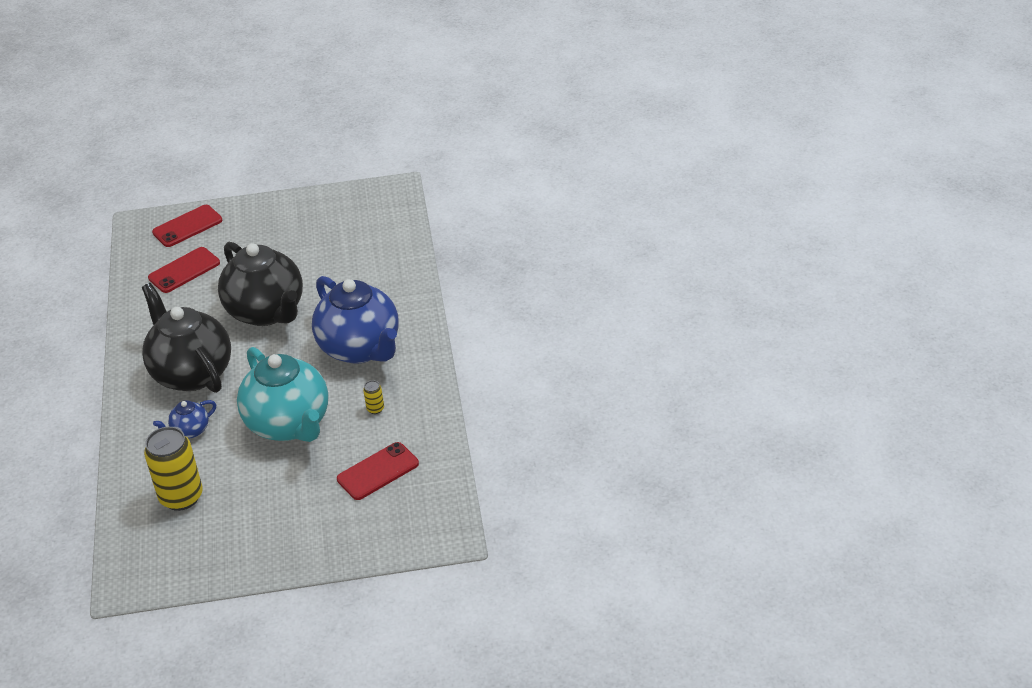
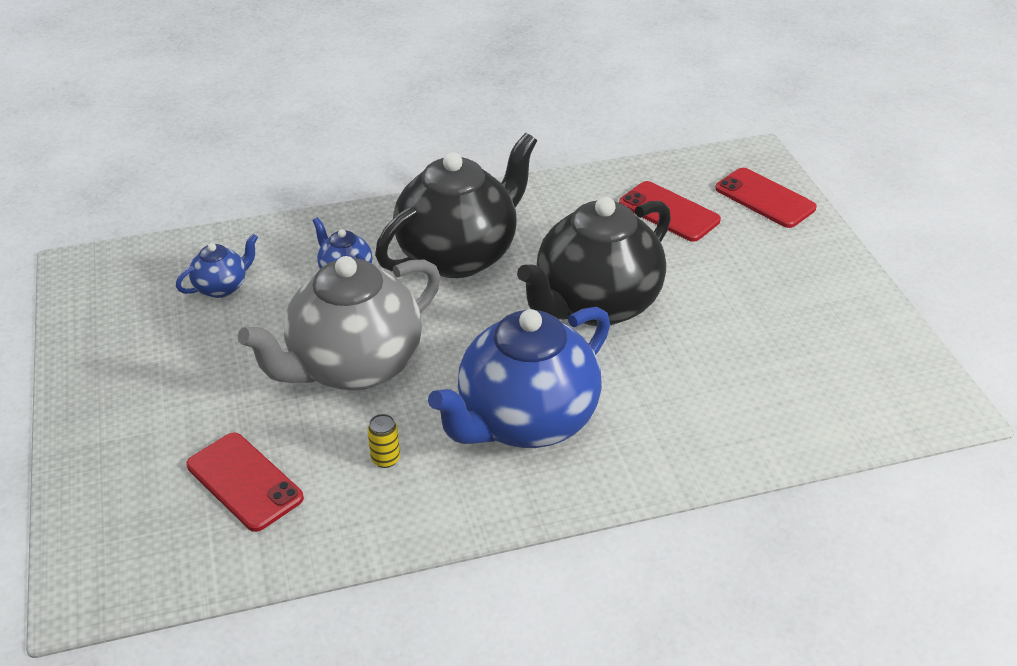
camera: 80 degrees right, 0 degrees up
(181, 497) = (222, 287): yellow can -> blue teapot
(289, 424) = (353, 367): turquoise teapot -> grey teapot

